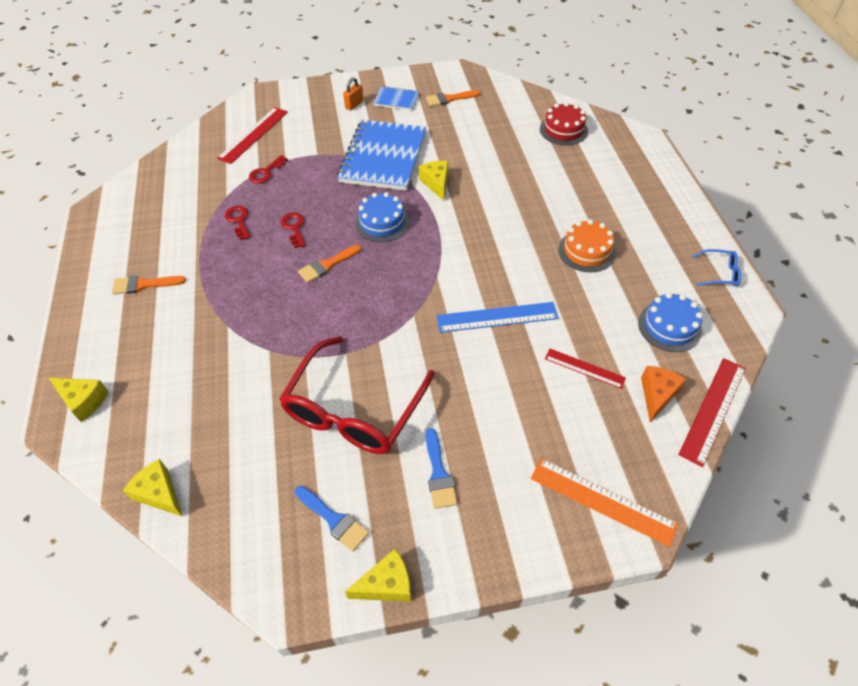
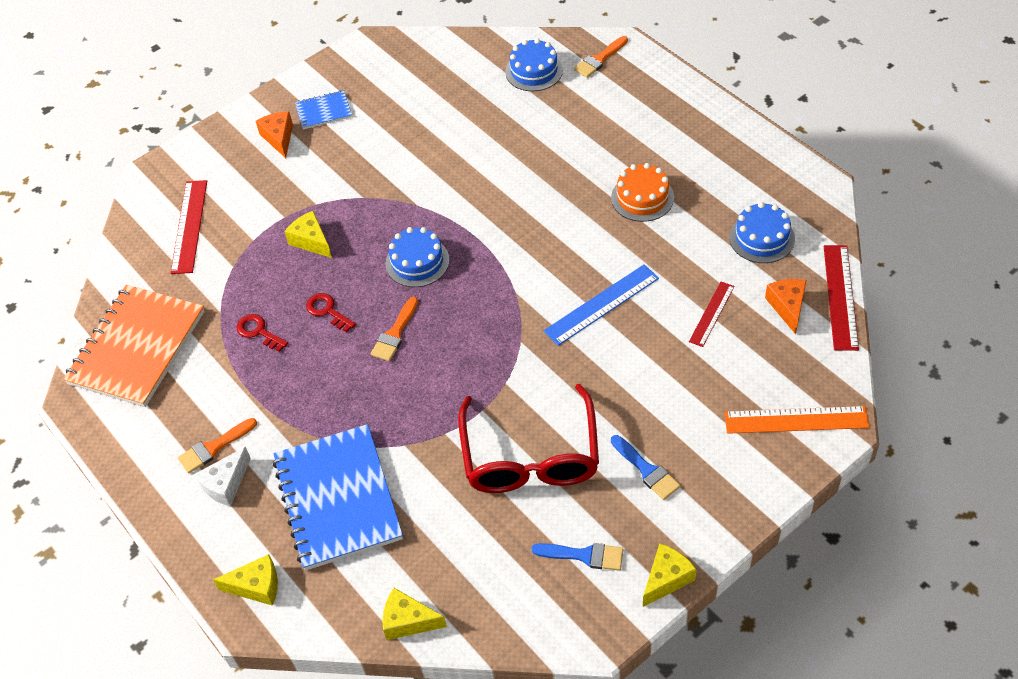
camera: 25 degrees left, 0 degrees up
(129, 314) = (226, 484): none -> white cheese
(157, 195) = (137, 348): none -> orange notebook
(266, 172) = (243, 264): red key -> none
(354, 104) = (279, 138): orange padlock -> orange cheese
(383, 157) = (362, 188): blue notebook -> blue notebook (338, 498)
(436, 183) = (442, 192): yellow cheese -> yellow cheese (311, 241)
(449, 99) = (383, 85): orange brush -> orange brush (599, 59)
(563, 130) = (534, 71): red cake -> blue cake
(584, 368) = (711, 314): red ruler -> red ruler turned 60 degrees counterclockwise
(719, 273) = (776, 164): blue glasses -> none

